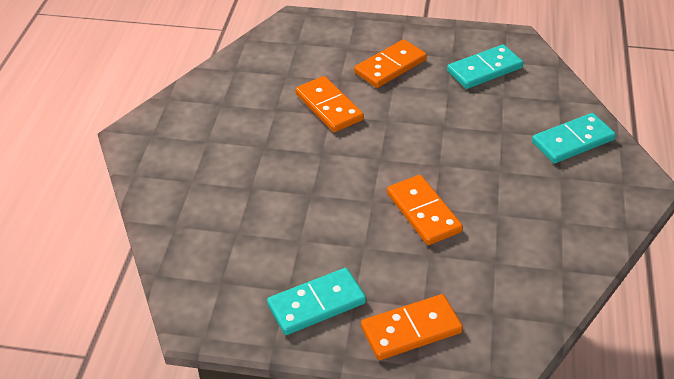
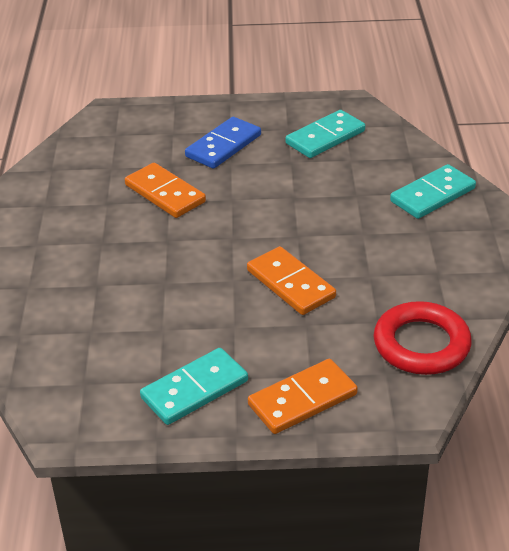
camera: 10 degrees left, 5 degrees down
(390, 66) = (223, 146): orange domino -> blue domino
(531, 291) = (421, 344): none -> red ring

